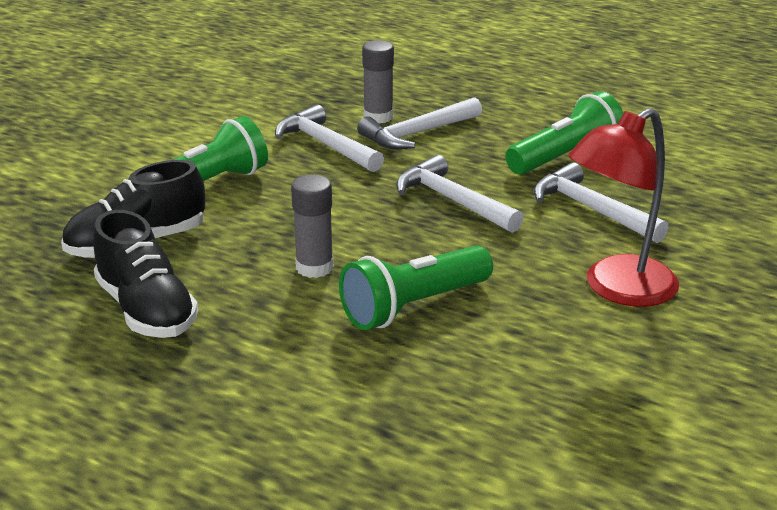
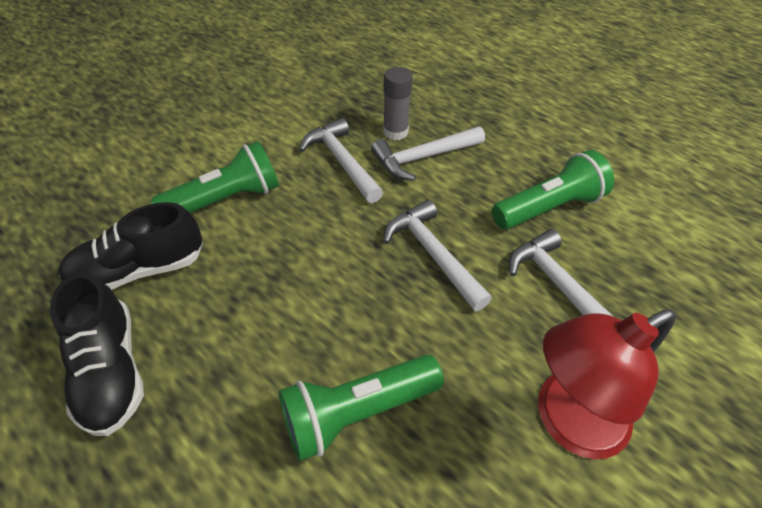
camera: 10 degrees right, 20 degrees up
(314, 267) = (281, 332): grey glue stick -> none

